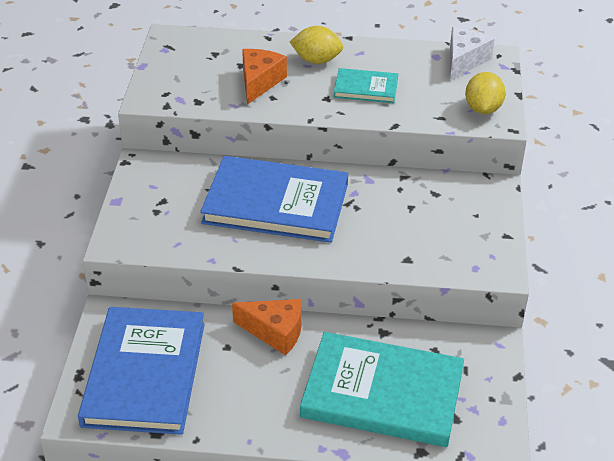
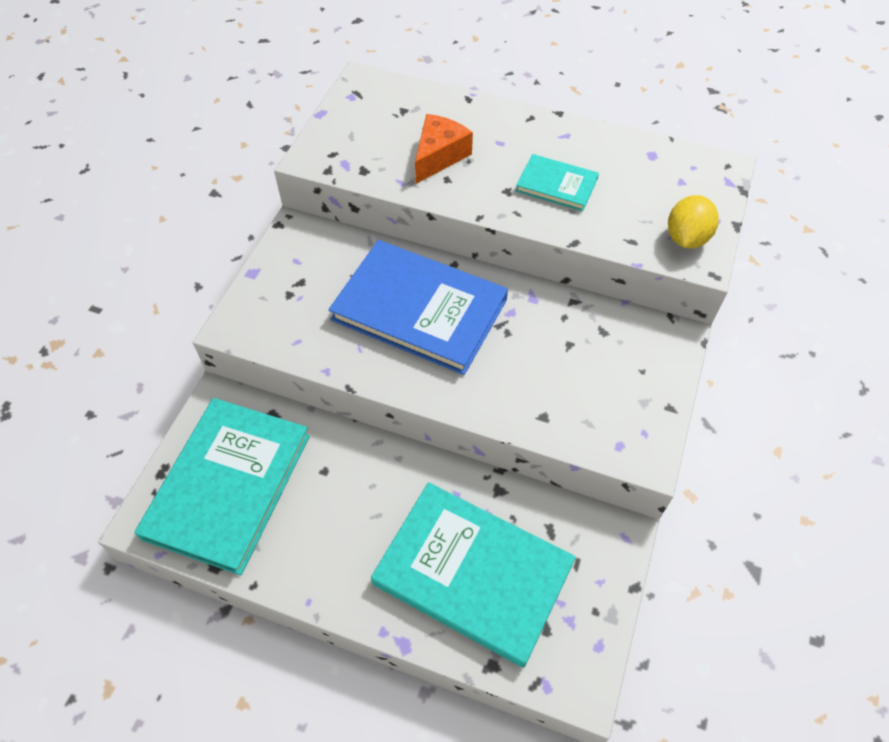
camera: 15 degrees right, 15 degrees up
(145, 373) = (228, 486): blue book -> turquoise book
(275, 332) = (381, 463): orange cheese -> none
(316, 60) = (512, 138): yellow lemon -> none
(464, 61) = (684, 166): white cheese -> none

